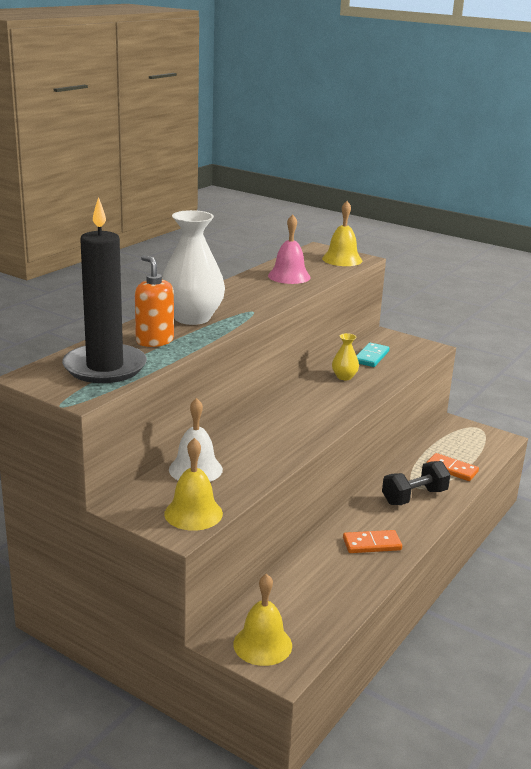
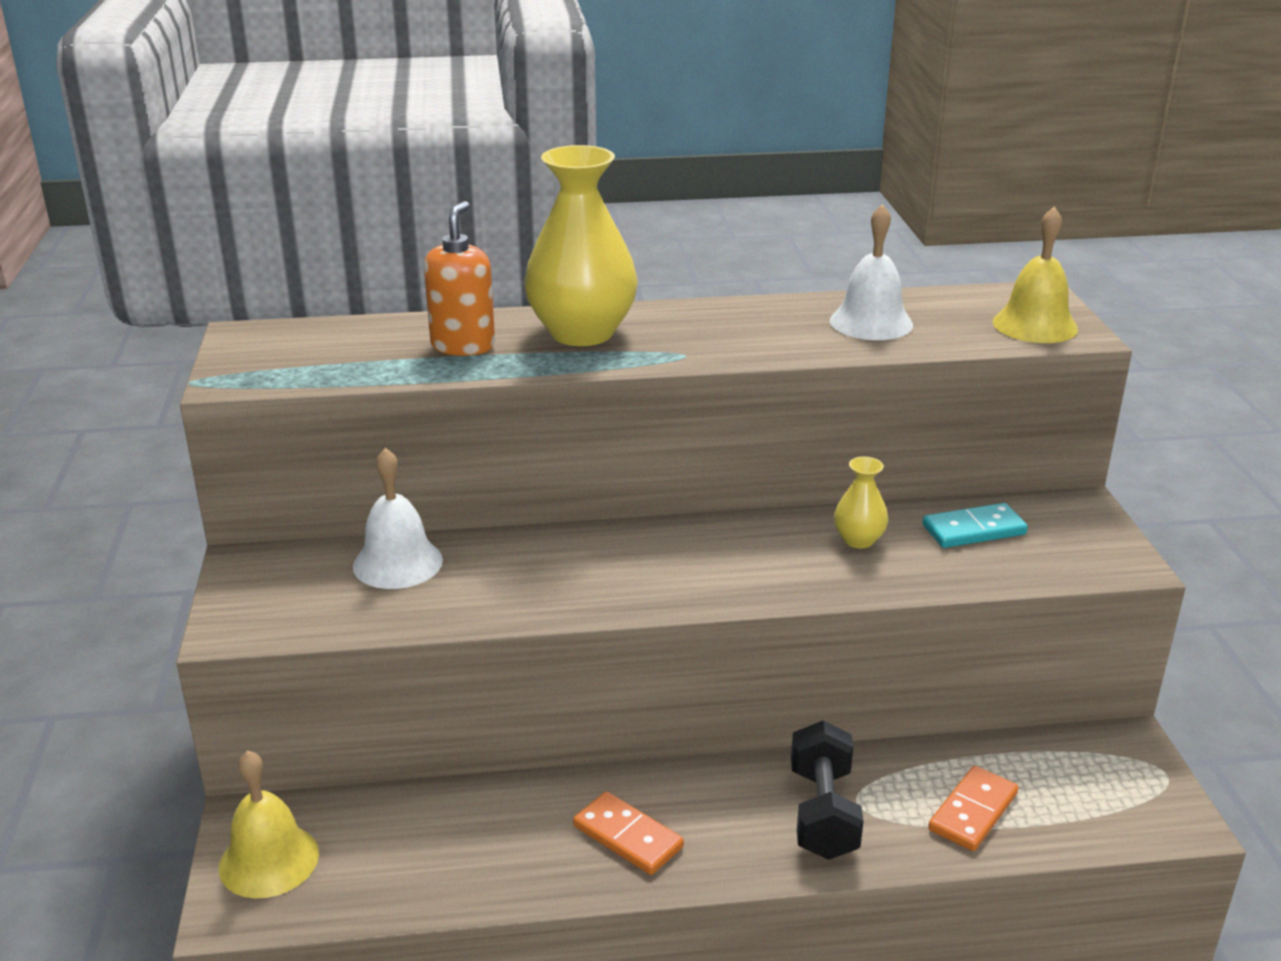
camera: 50 degrees right, 5 degrees up
(105, 367) = (333, 356): black candle -> none
(192, 318) = (582, 333): white vase -> yellow vase
(193, 513) = (284, 616): yellow bell -> none
(289, 276) = (871, 322): pink bell -> white bell
(414, 497) = (823, 813): black dumbbell -> black dumbbell turned 75 degrees clockwise
(451, 469) = (973, 812): orange domino -> orange domino turned 45 degrees clockwise

